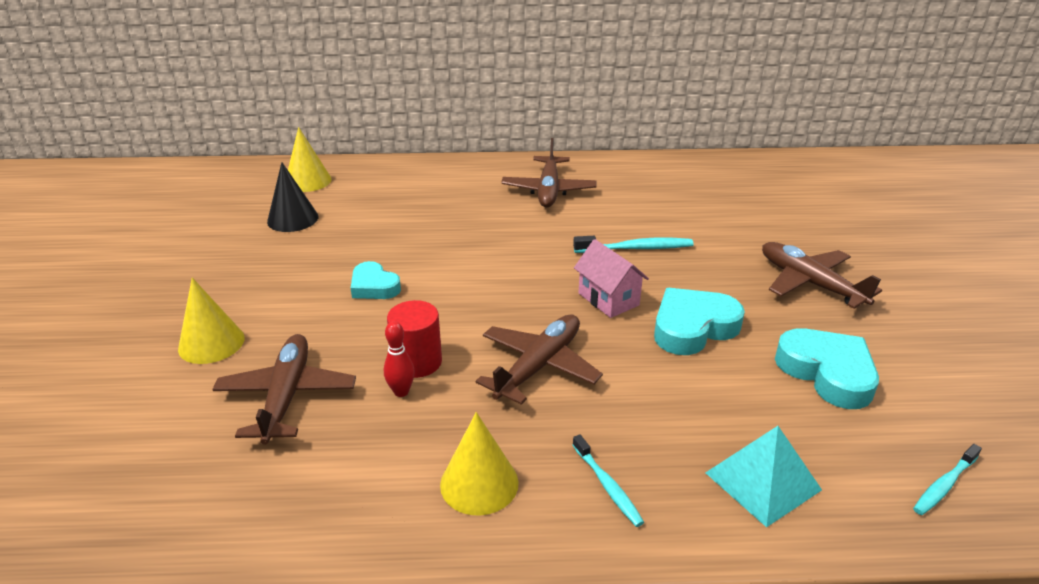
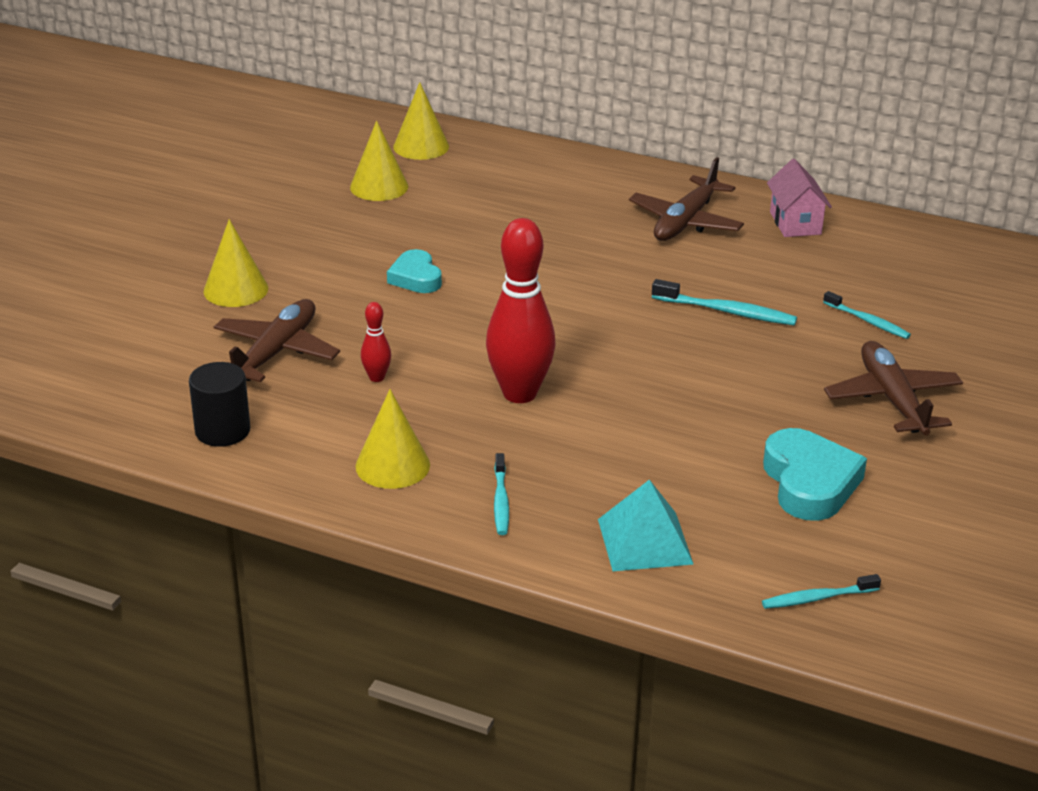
camera: 25 degrees right, 0 degrees up
(278, 506) = (222, 431): none -> black cylinder
(292, 219) = (379, 186): black cone -> yellow cone
(417, 362) = (408, 357): red cylinder -> none
(538, 366) = (519, 393): brown plane -> red bowling pin
(608, 299) = (646, 354): pink house -> pink house (795, 223)
(693, 327) = (710, 404): turquoise heart -> none
(735, 229) = (868, 321): none -> turquoise toothbrush

